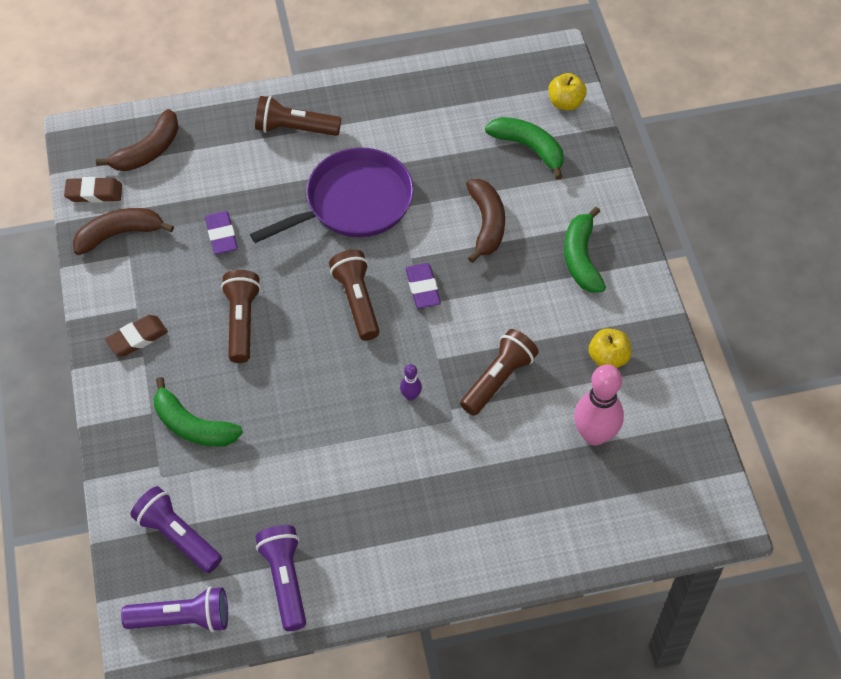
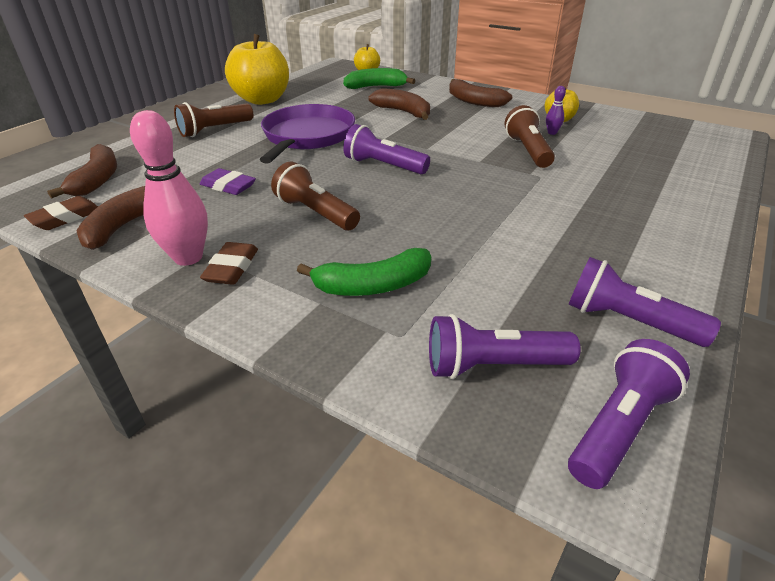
camera: 45 degrees left, 20 degrees down
(357, 301) = (384, 166): brown flashlight -> purple flashlight
(391, 94) = (262, 100): none -> yellow apple
(411, 395) = (497, 181): purple bowling pin -> purple bowling pin (552, 133)
(423, 288) = (414, 144): purple eraser -> none
(581, 258) = (474, 101): green banana -> brown banana
(594, 435) = (616, 142): pink bowling pin -> pink bowling pin (188, 257)

